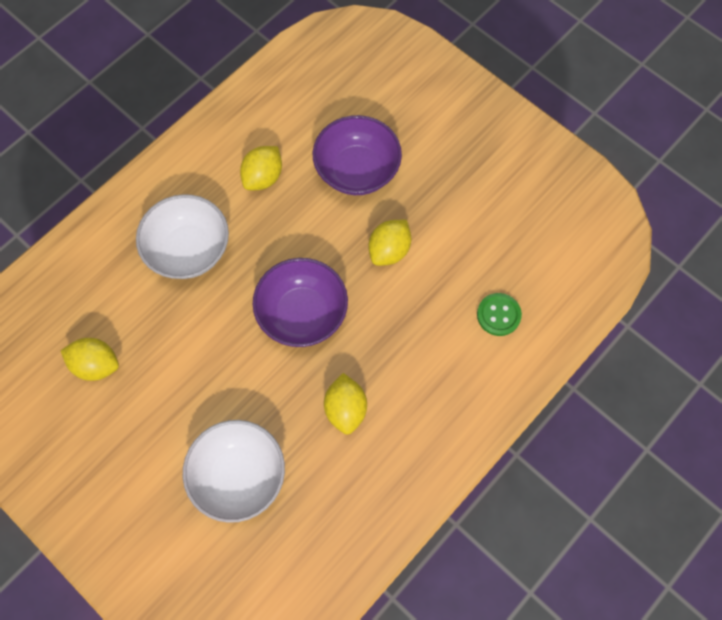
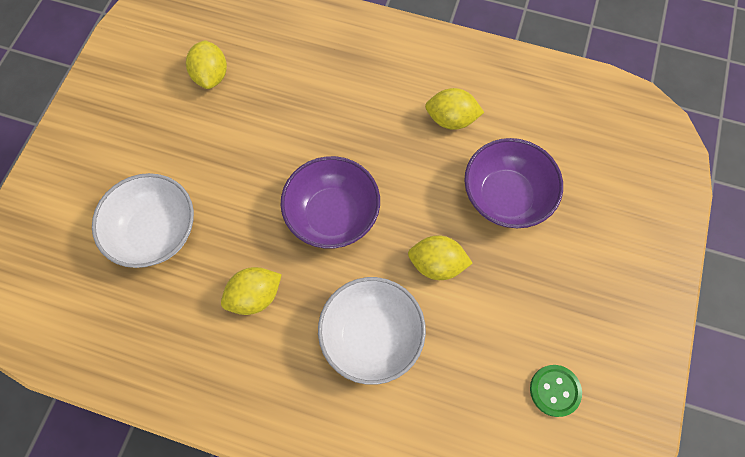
camera: 65 degrees right, 0 degrees up
(188, 250) = (348, 94): white bowl -> white bowl (371, 336)
(498, 315) = (421, 405): green button -> green button (554, 390)

